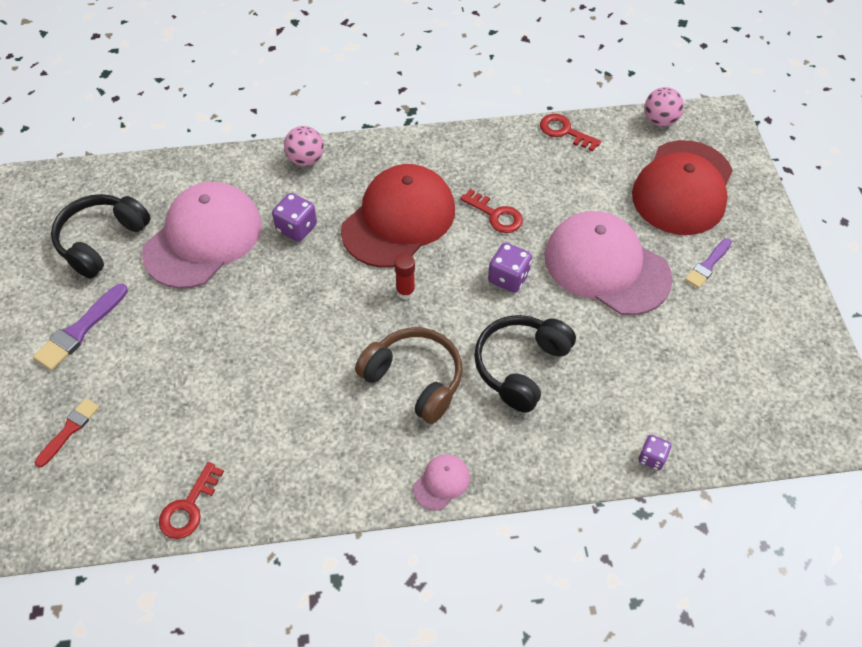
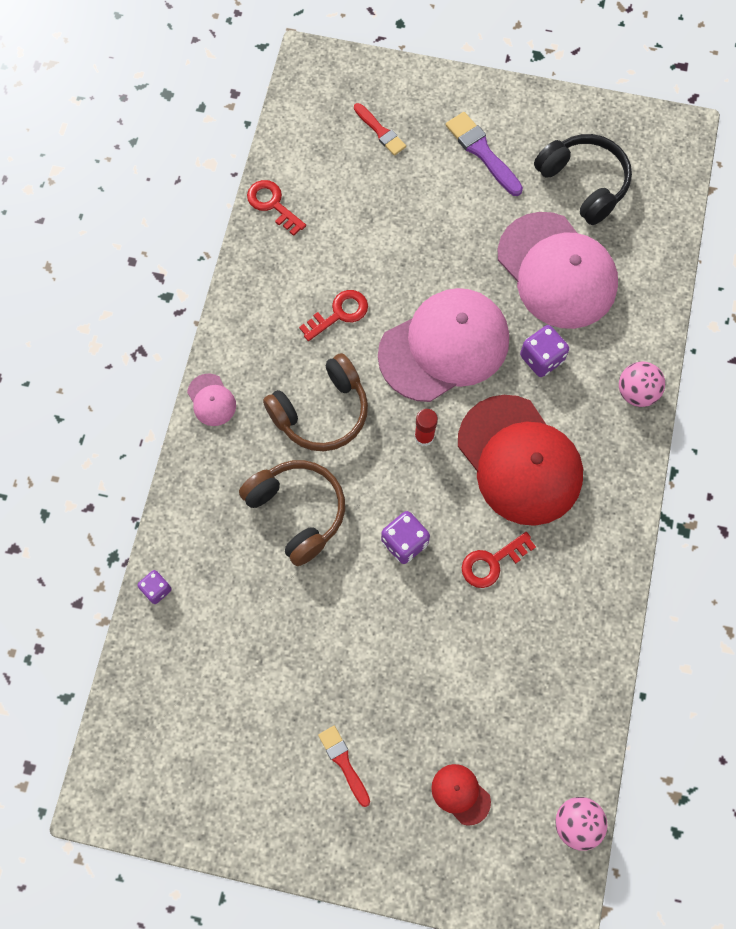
camera: 110 degrees right, 15 degrees up
(520, 366) = (297, 512): black headphones -> brown headphones
(564, 131) = (594, 694): red key -> red key (339, 314)
(606, 266) = (382, 650): pink cap -> pink cap (444, 347)
(683, 188) = (460, 794): red cap -> red cap, size x0.41
(708, 265) = (344, 763): purple brush -> red brush

